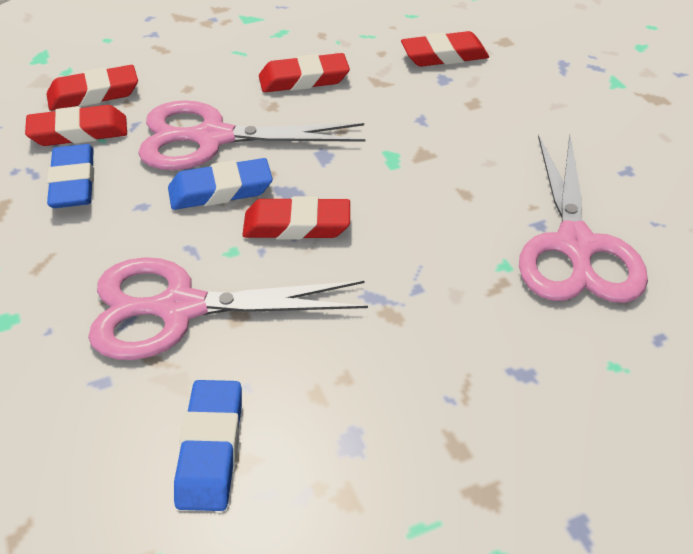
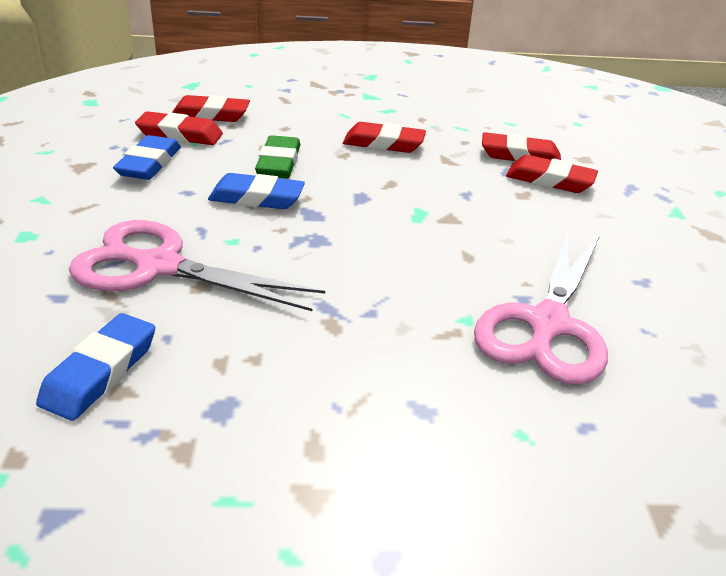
camera: 20 degrees right, 10 degrees down
(213, 138) = (278, 163): pink scissors -> green eraser
(297, 225) = (300, 238): red eraser -> red eraser (549, 180)

